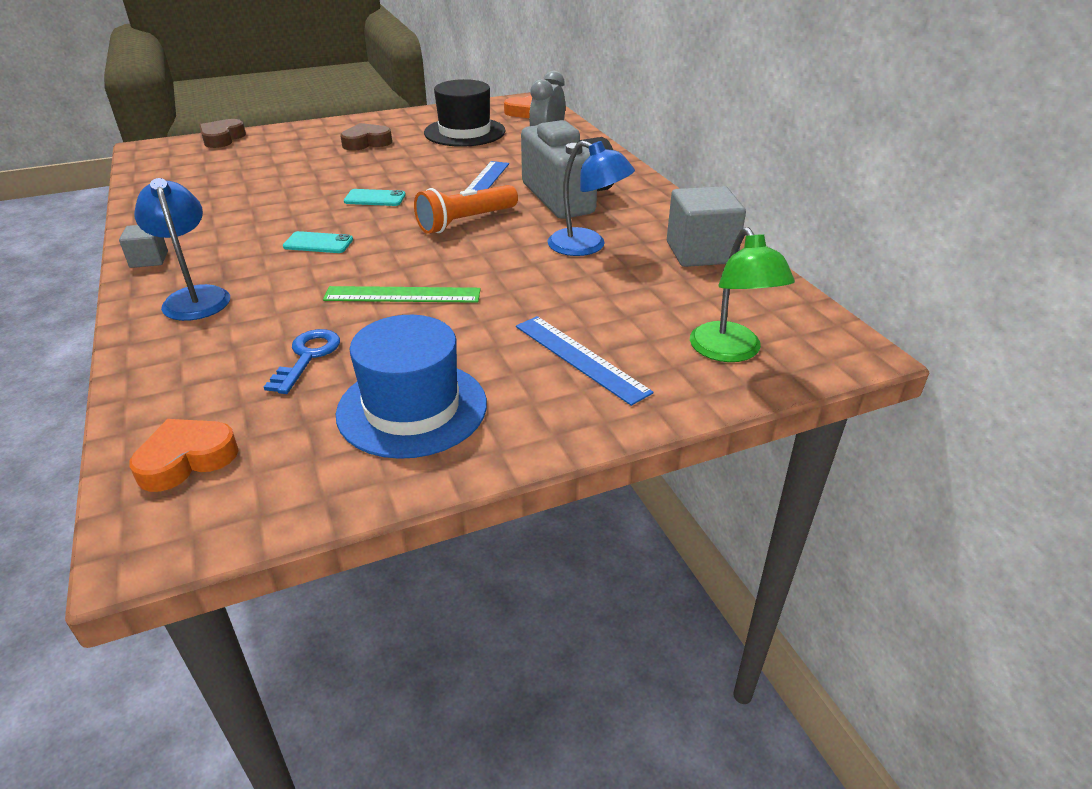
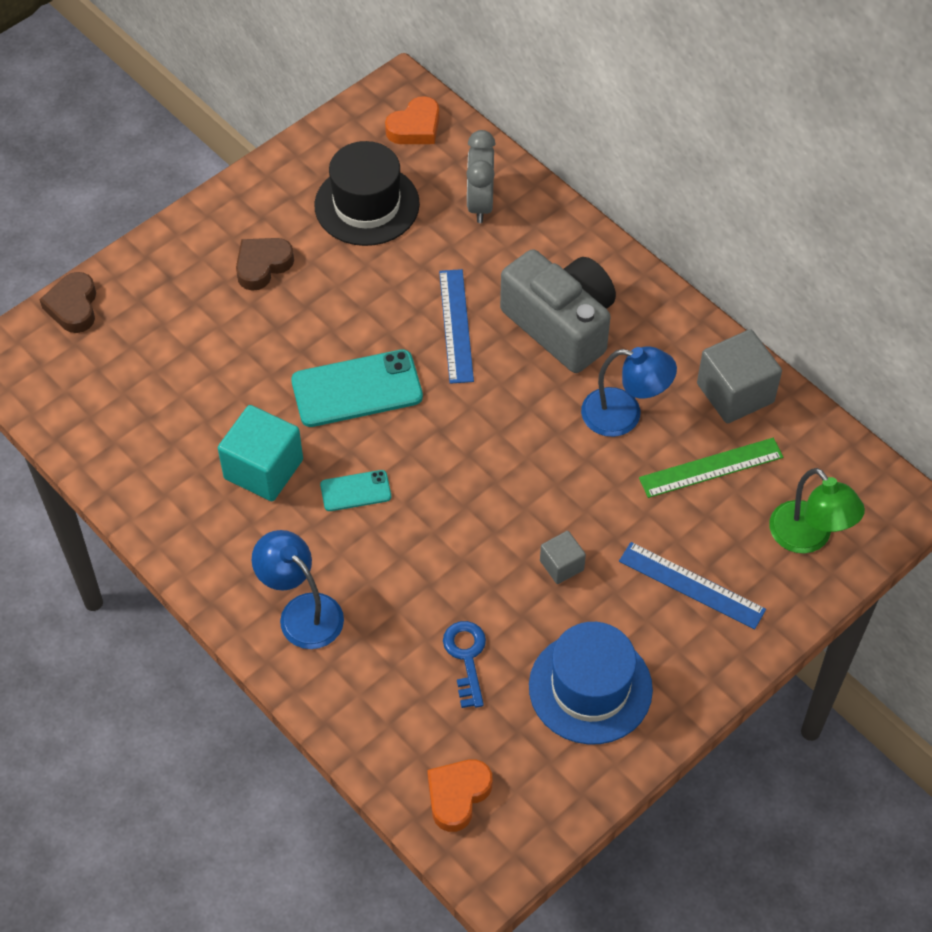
camera: 20 degrees left, 20 degrees up
(149, 259) = (205, 571): grey cube -> grey cube (561, 565)
(260, 220) = (263, 469): none -> turquoise cube
(375, 198) = (357, 389): turquoise phone -> turquoise phone, size x1.89
(402, 295) = (493, 547): green ruler -> green ruler (711, 467)
(465, 222) = (481, 406): orange flashlight -> none

